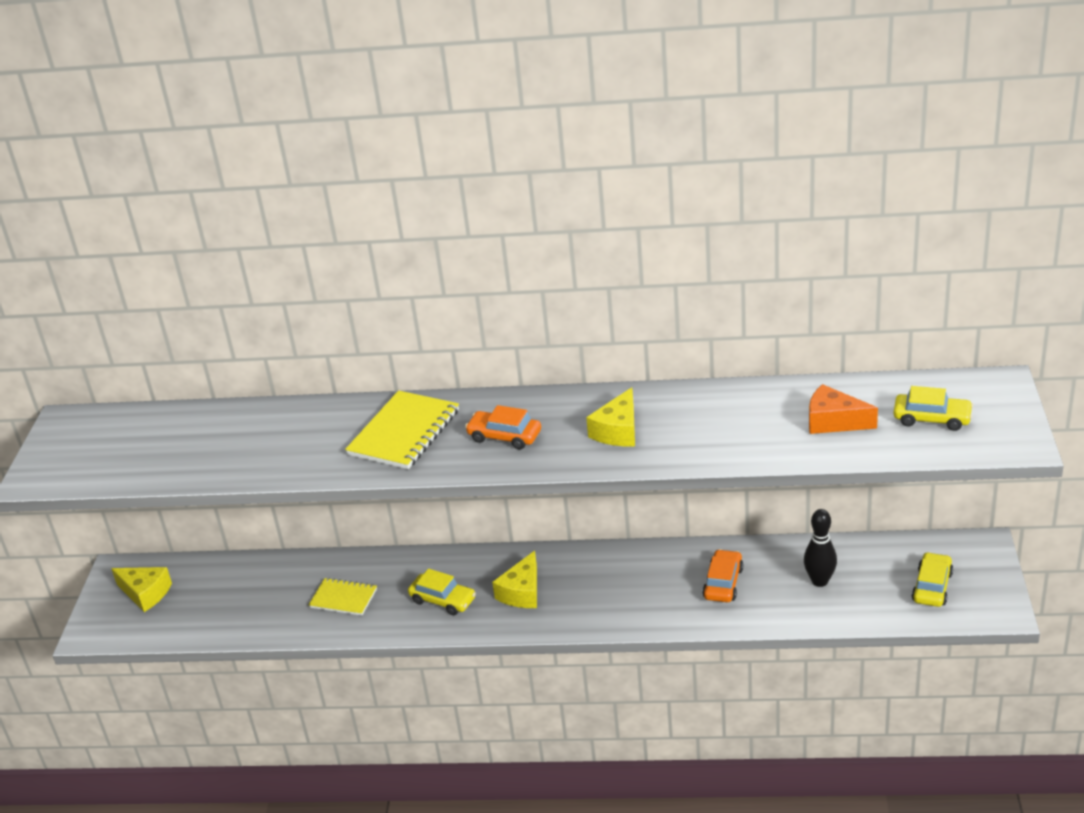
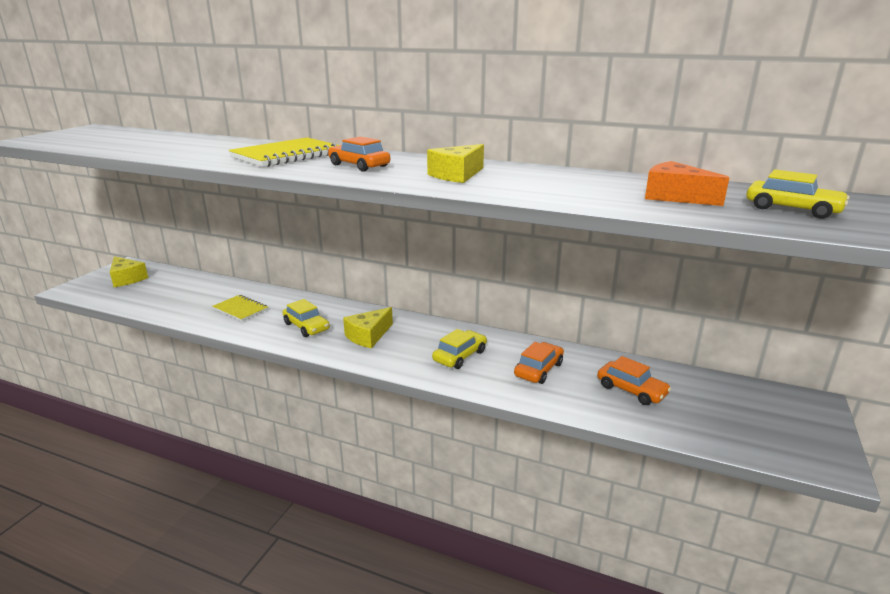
camera: 15 degrees right, 10 degrees down
(819, 581) = (631, 390): black bowling pin -> orange car
(932, 587) = (750, 423): yellow car -> yellow car (460, 356)

